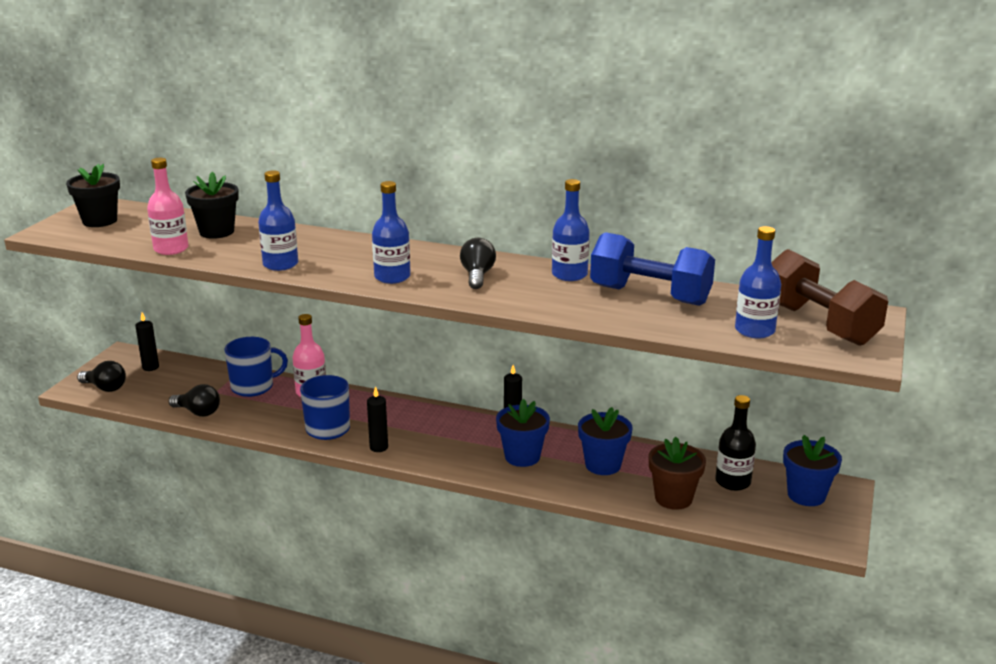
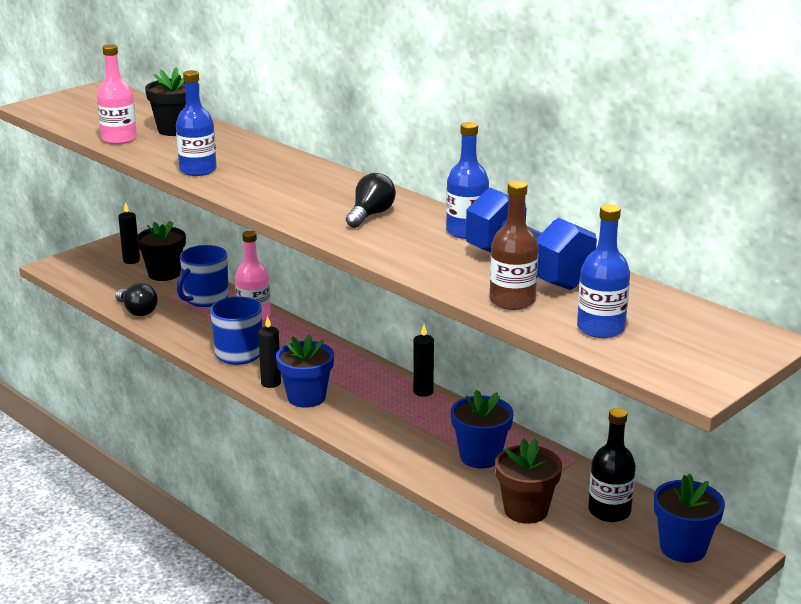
camera: 25 degrees right, 0 degrees up
(100, 221) = (88, 103): black flower pot -> black flower pot (164, 274)
(105, 388) = (78, 271): black light bulb -> none
(253, 387) = (205, 298): blue mug -> blue mug turned 120 degrees clockwise
(392, 277) = (286, 201): blue bottle -> none
(522, 457) = (403, 427): blue flower pot -> blue flower pot (306, 397)
(668, 323) = (512, 301): none -> brown bottle
(818, 324) = (685, 337): brown dumbbell -> none

